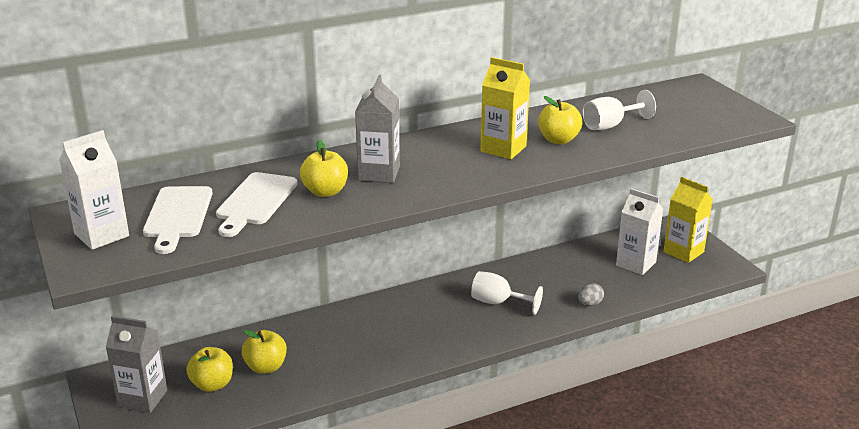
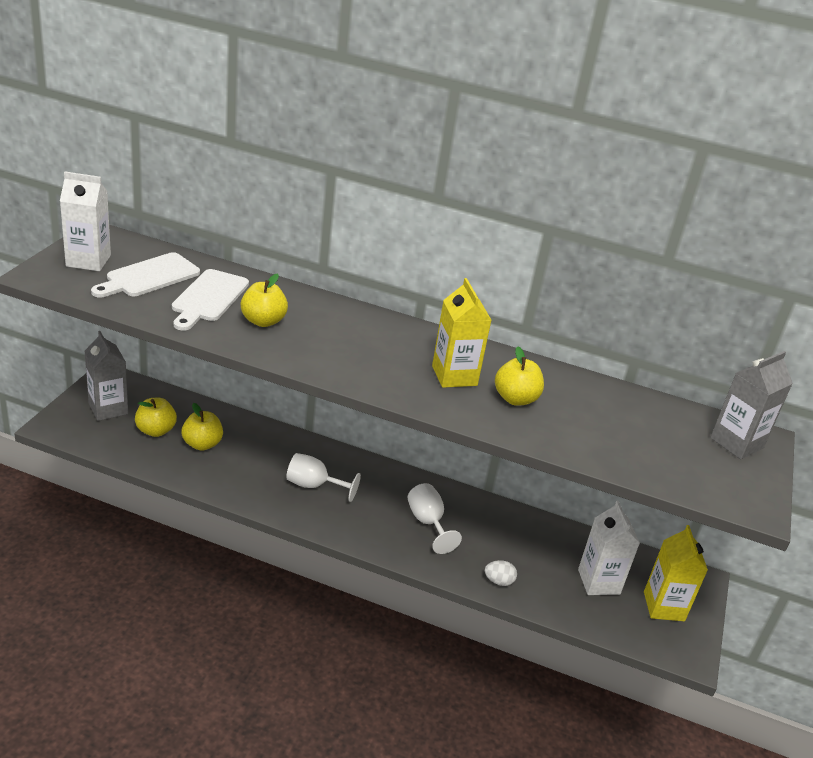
camera: 40 degrees right, 5 degrees up
(255, 202) = (208, 298): white cutting board -> white cutting board turned 45 degrees counterclockwise
(379, 173) = (325, 332): grey carton -> grey carton (736, 443)
(590, 304) = (498, 581): grey egg -> white egg
(610, 125) = (589, 417): white goblet -> white goblet (314, 485)

